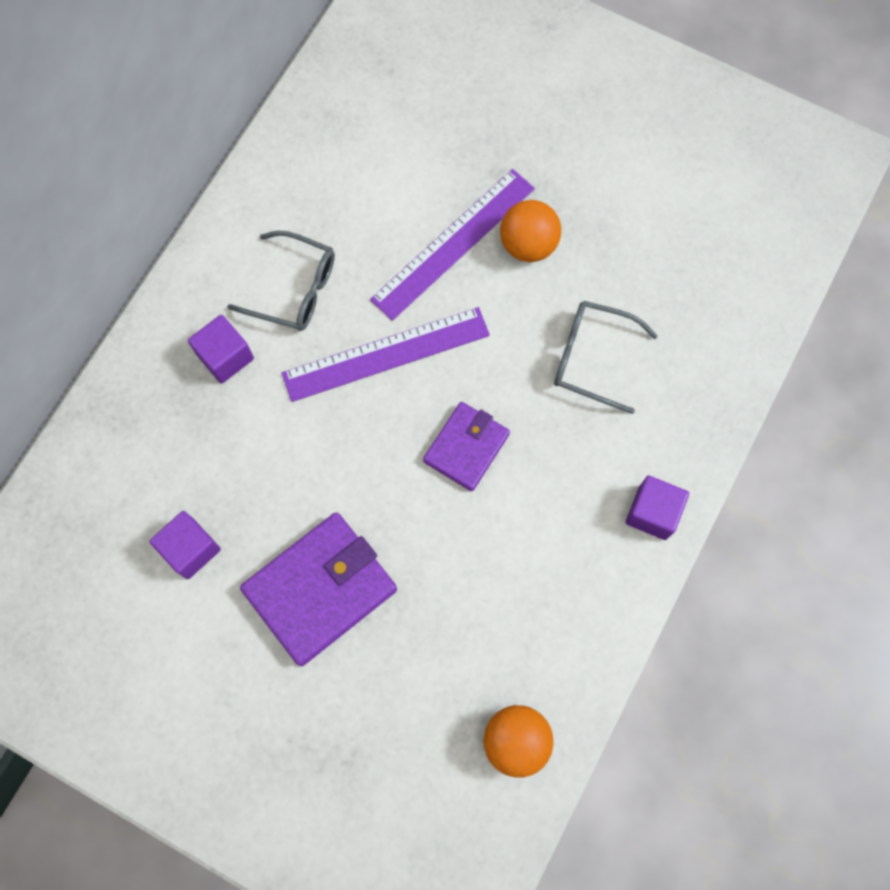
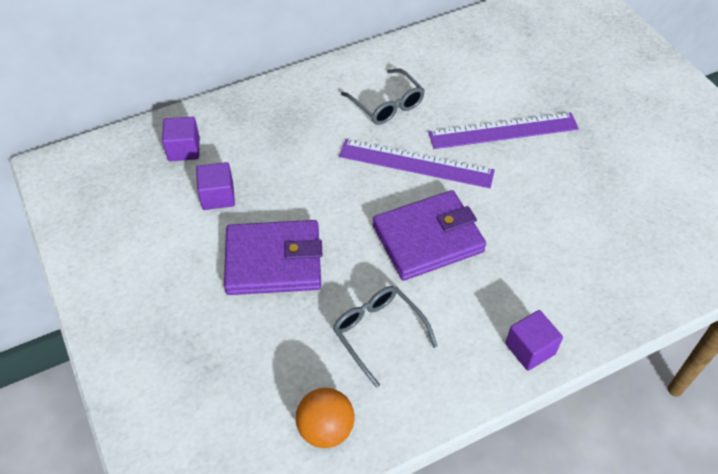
camera: 35 degrees right, 20 degrees down
(225, 357) = (320, 116): purple cube -> purple cube (184, 149)
(466, 447) = (428, 239): purple wallet -> purple wallet, size x1.63
(528, 245) = (552, 155): orange ball -> none
(592, 358) = (551, 236): grey glasses -> grey glasses (378, 333)

